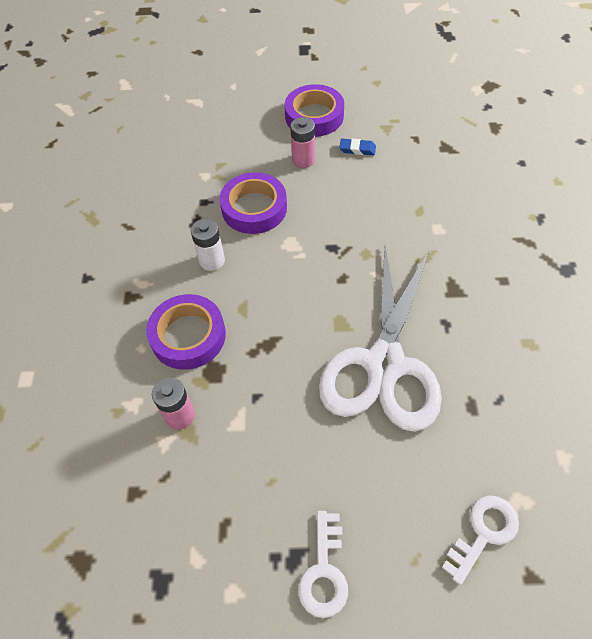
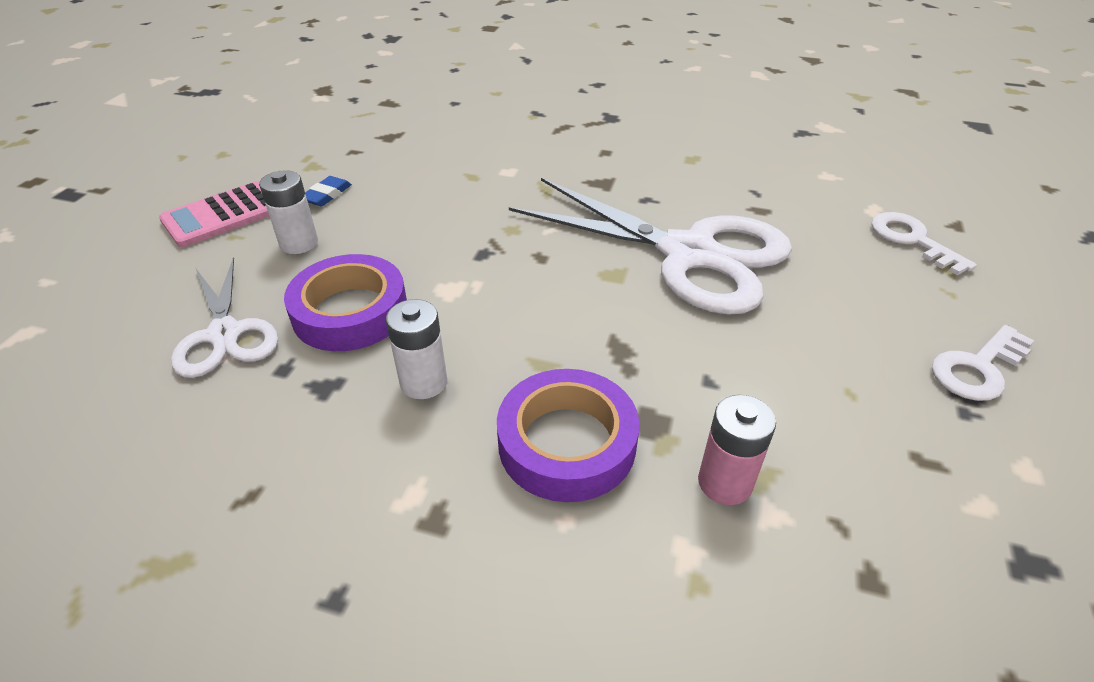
camera: 75 degrees left, 15 degrees down
(220, 168) = (225, 334): none -> white scissors
(303, 160) = (299, 243): pink battery -> white battery
(314, 116) = (222, 215): purple tape -> pink calculator
(324, 571) = (978, 368): white key -> white key turned 120 degrees clockwise

